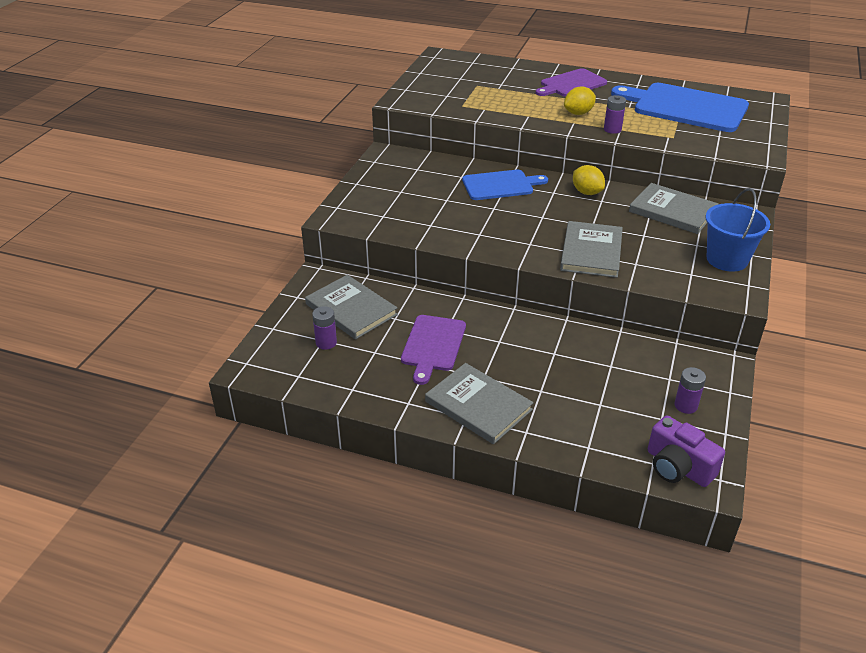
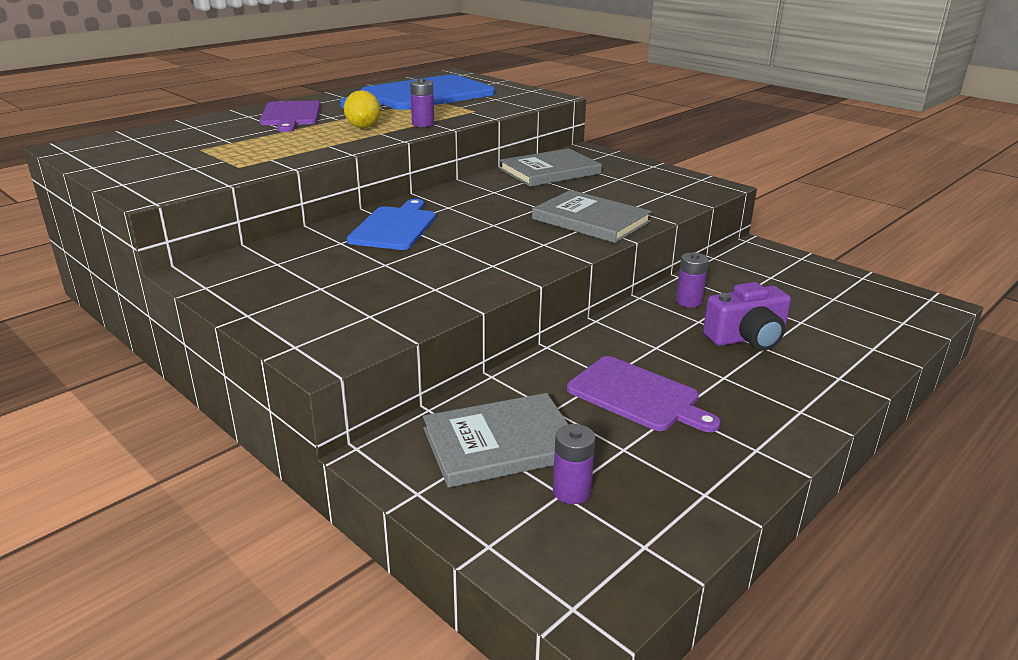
camera: 65 degrees left, 10 degrees down
(478, 405) = (780, 396): grey book -> none
(587, 192) = (469, 193): yellow lemon -> none
(678, 467) = (910, 312): purple camera -> purple camera (747, 338)
(685, 405) = (816, 282): purple battery -> purple battery (688, 301)
(727, 259) = (654, 175): blue bucket -> none

